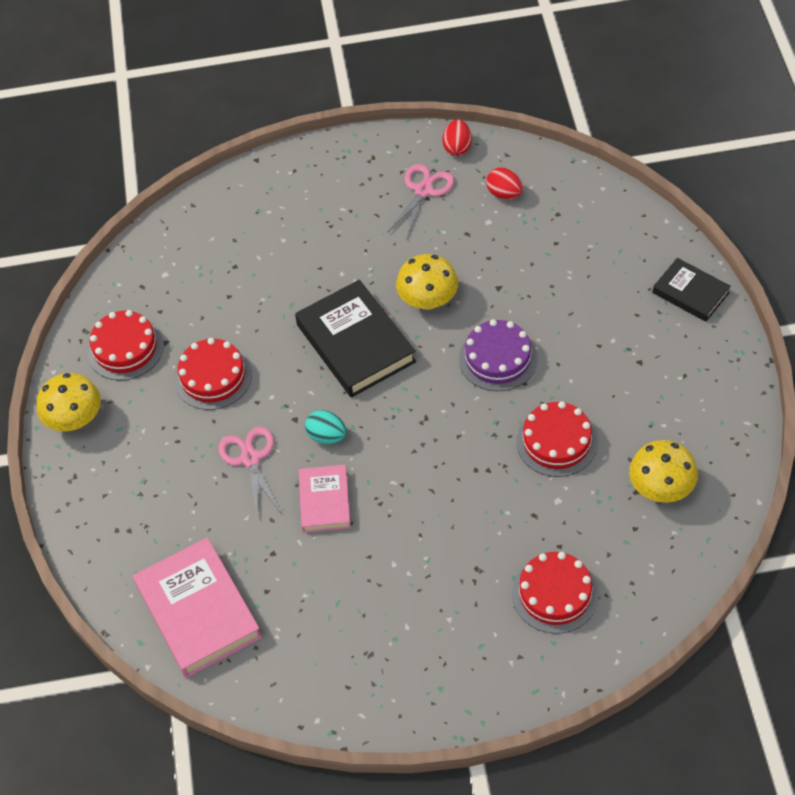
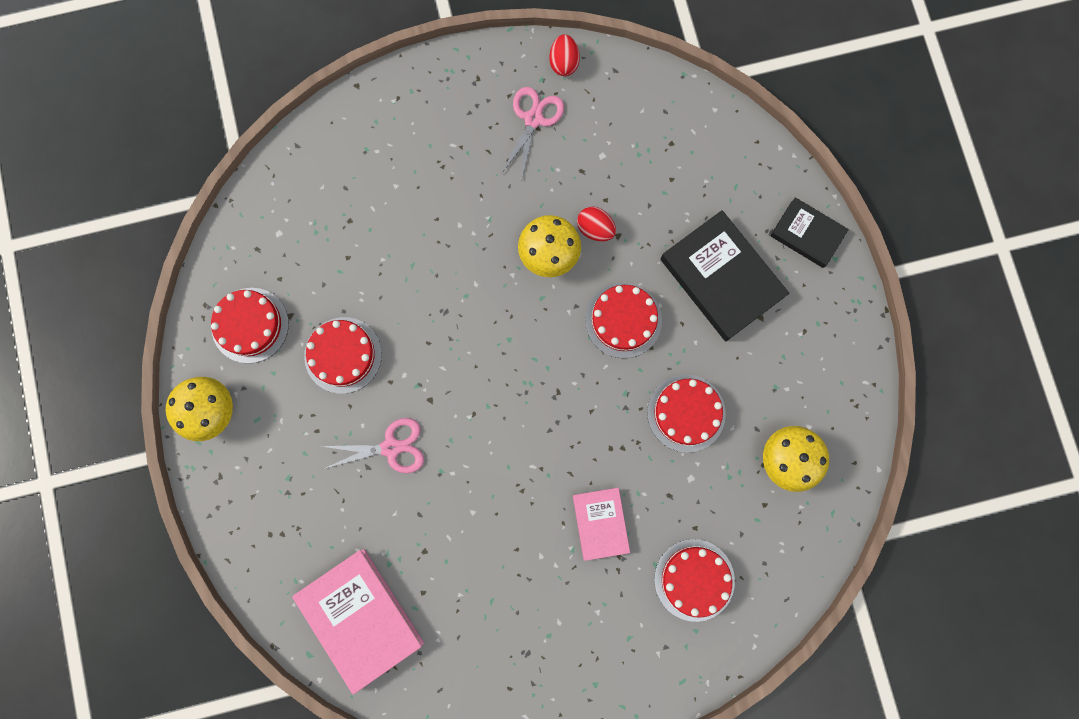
camera: 10 degrees left, 25 degrees up
(250, 459) = (391, 447): pink scissors -> pink scissors turned 105 degrees clockwise
(325, 501) = (468, 491): pink book -> pink book (600, 523)
(327, 436) = (463, 418): turquoise egg -> none
(355, 343) = (481, 308): black book -> black book (721, 278)
(498, 358) = (623, 320): purple cake -> red cake
(504, 194) = (616, 120): red egg -> red egg (595, 229)

